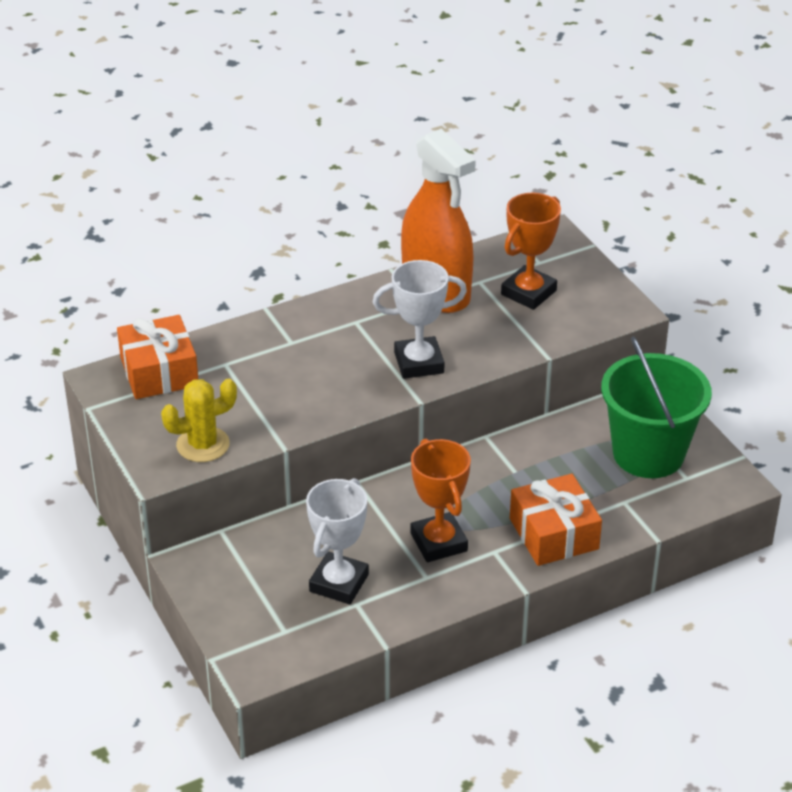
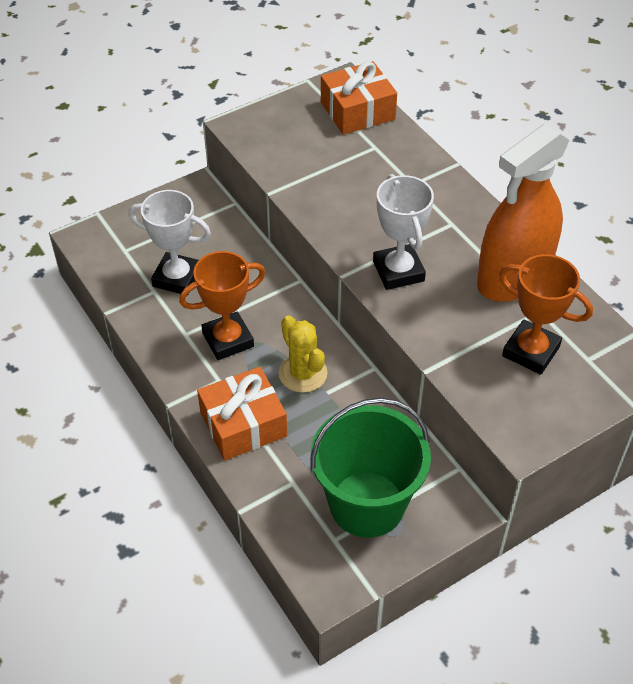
camera: 85 degrees right, 10 degrees up
(203, 445) = (269, 145): yellow cactus -> yellow cactus (303, 373)

